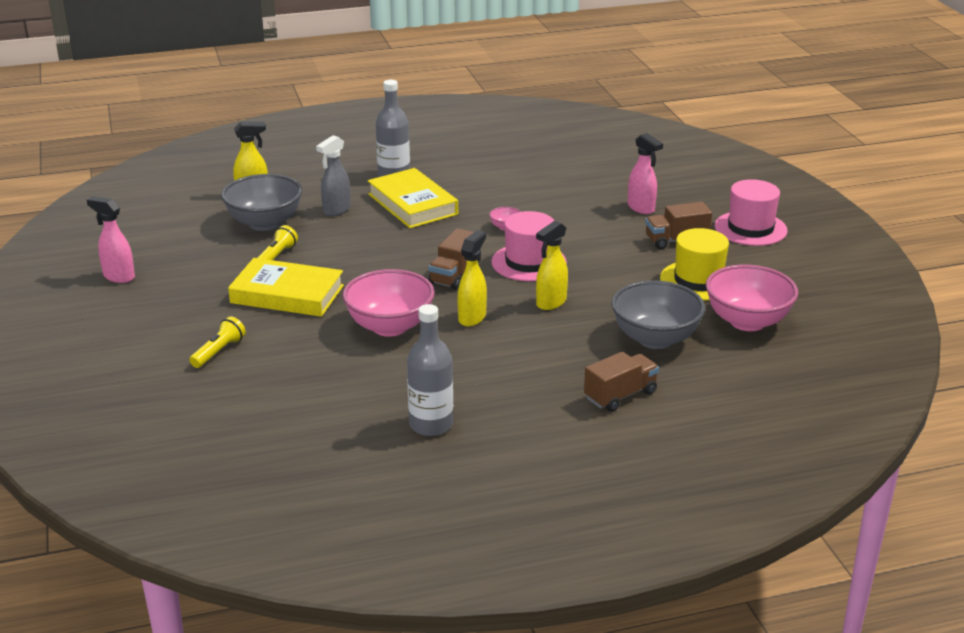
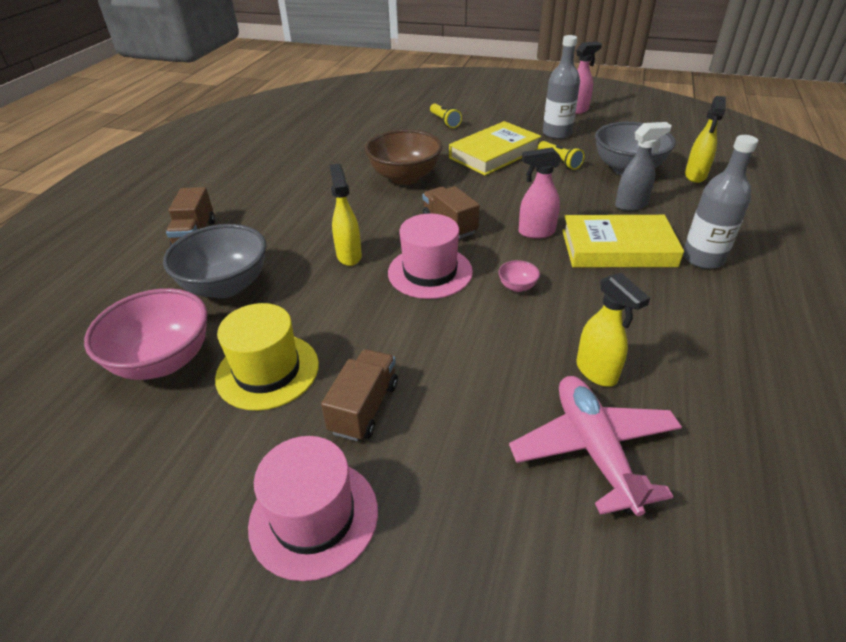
camera: 125 degrees right, 10 degrees up
(336, 210) = (631, 205): grey spray bottle -> grey spray bottle turned 90 degrees clockwise
(390, 326) = (405, 177): pink bowl -> brown bowl
(431, 425) = (279, 160): grey bottle -> grey bottle (557, 133)
(472, 317) = (375, 211): yellow spray bottle -> yellow spray bottle (597, 372)
(614, 178) = (594, 449): none -> pink plane
(641, 208) = (475, 424): pink spray bottle -> pink spray bottle (535, 232)

